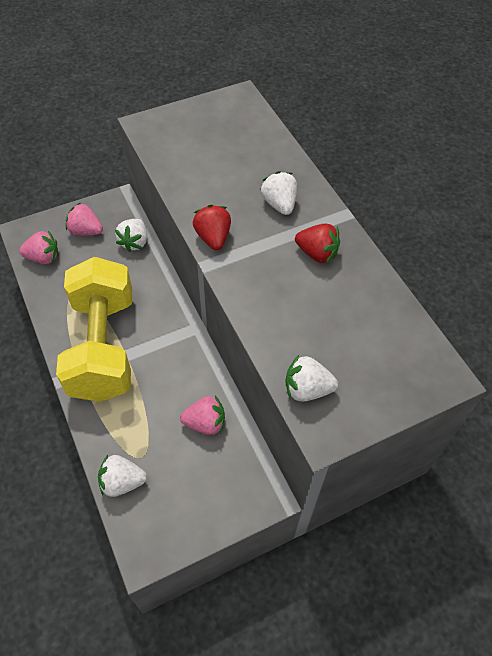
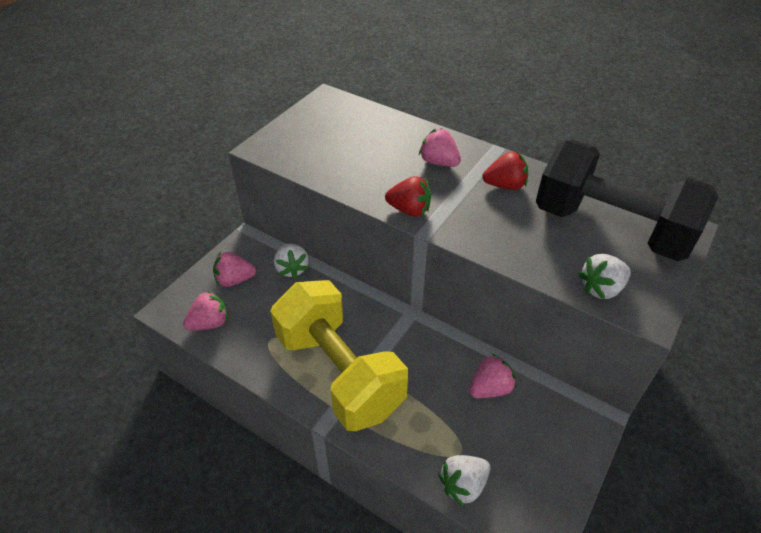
camera: 30 degrees left, 10 degrees down
(213, 237) = (409, 210): red strawberry -> red strawberry turned 150 degrees clockwise
(279, 204) = (439, 162): white strawberry -> pink strawberry
(374, 340) = (611, 227): none -> black dumbbell

